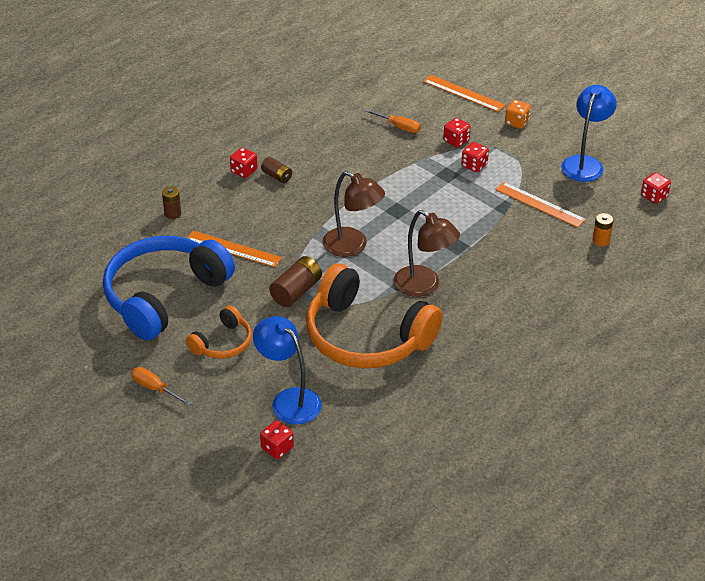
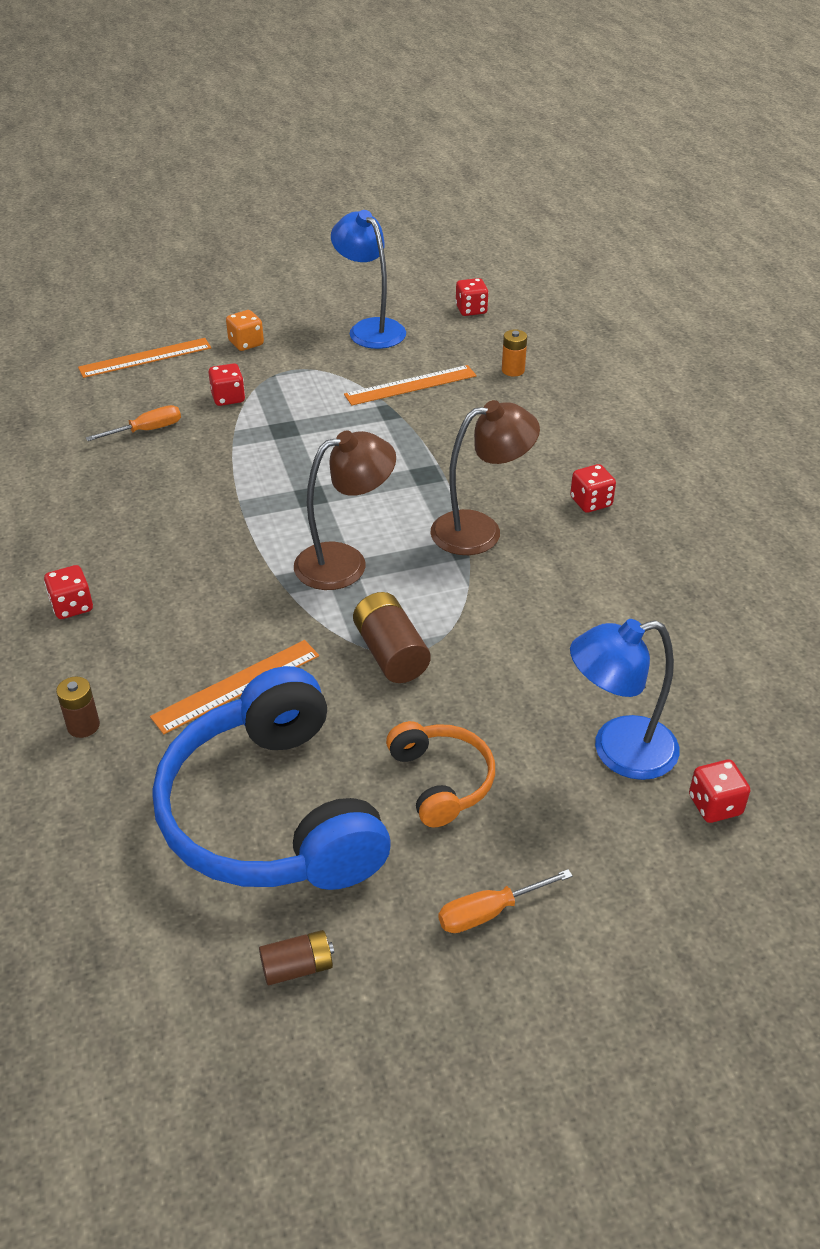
camera: 60 degrees left, 0 degrees up
(277, 176) = (122, 577): brown battery -> brown battery (297, 967)
(366, 337) = (539, 621): orange headphones -> none
(474, 165) = (290, 403): red dice -> red dice (591, 502)

